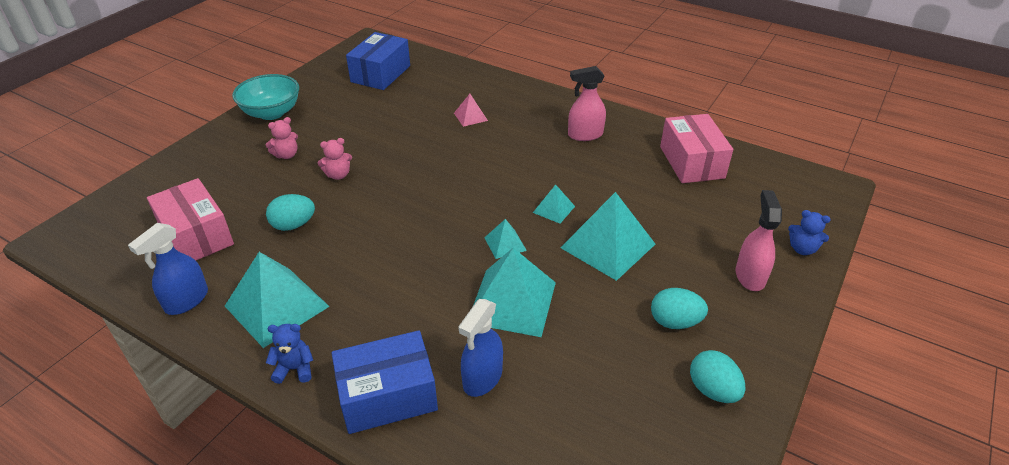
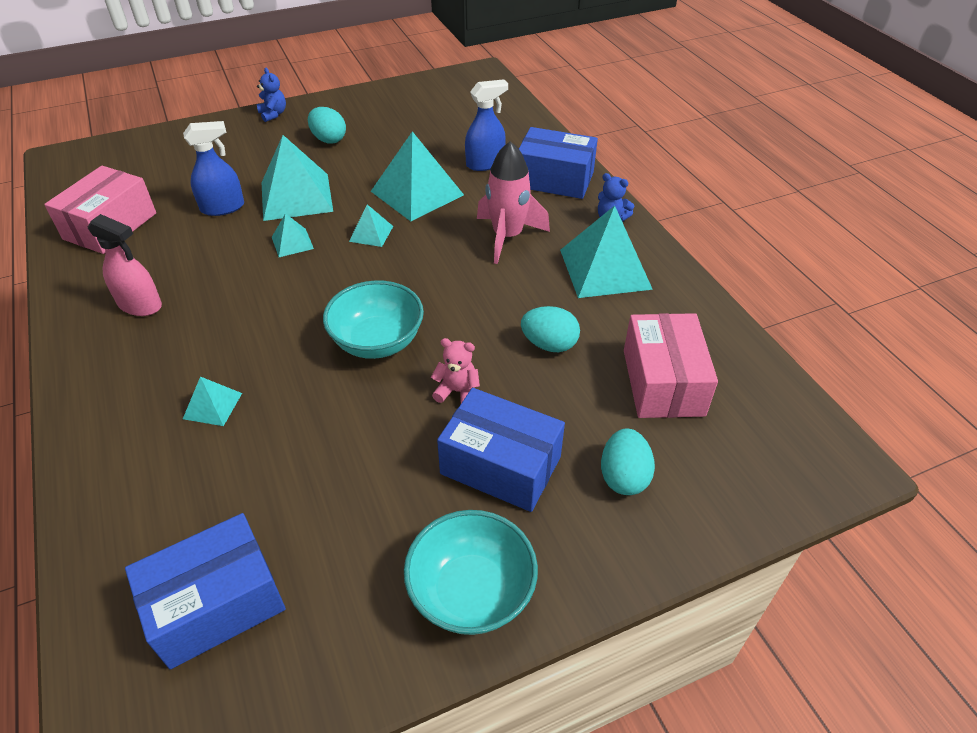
camera: 145 degrees left, 5 degrees up
(186, 301) = (687, 309): blue spray bottle -> blue spray bottle (223, 207)
(286, 155) = (500, 465): pink teddy bear -> blue box
(387, 296) = (507, 236): none -> pink rocket
(415, 178) = (377, 341): none -> turquoise bowl
(470, 116) = (213, 405): pink pyramid -> turquoise pyramid
(713, 390) = (360, 108): turquoise egg -> turquoise egg (623, 477)
(750, 276) = (239, 139): pink spray bottle -> none
(802, 249) = (176, 137): blue teddy bear -> blue teddy bear (273, 114)

